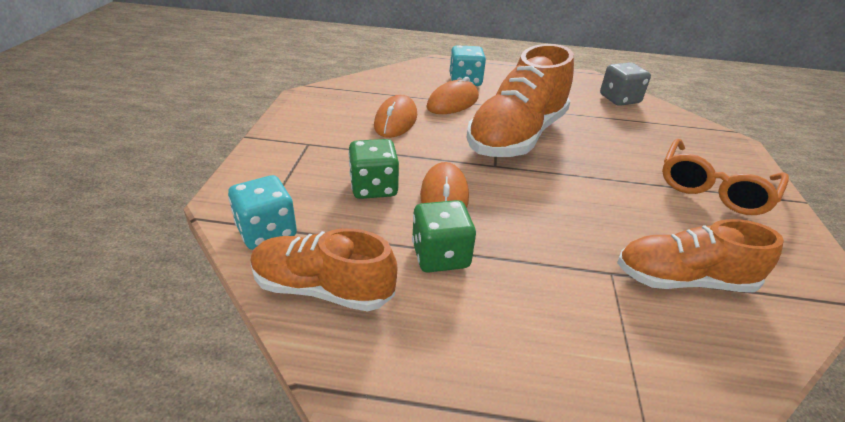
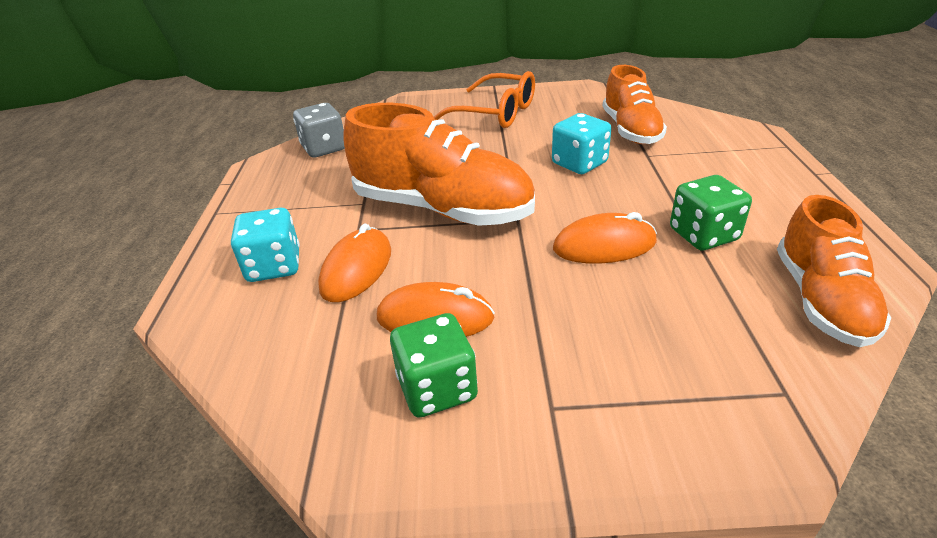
camera: 95 degrees left, 0 degrees up
(267, 232) = (787, 376): turquoise dice -> turquoise dice (579, 163)
(373, 187) = (625, 302): green dice -> green dice (437, 388)
(453, 102) = (357, 269): orange mouse -> orange mouse turned 75 degrees clockwise

